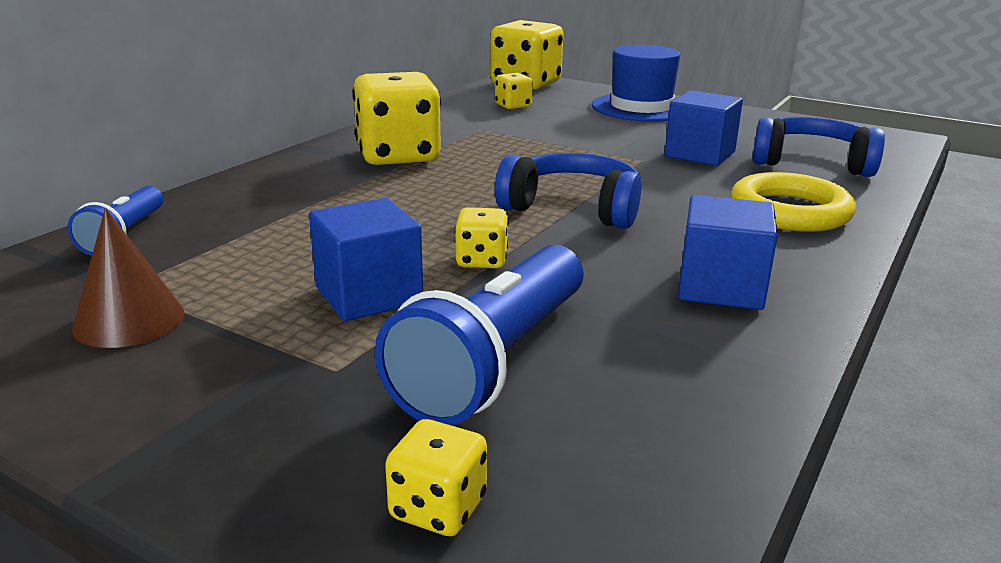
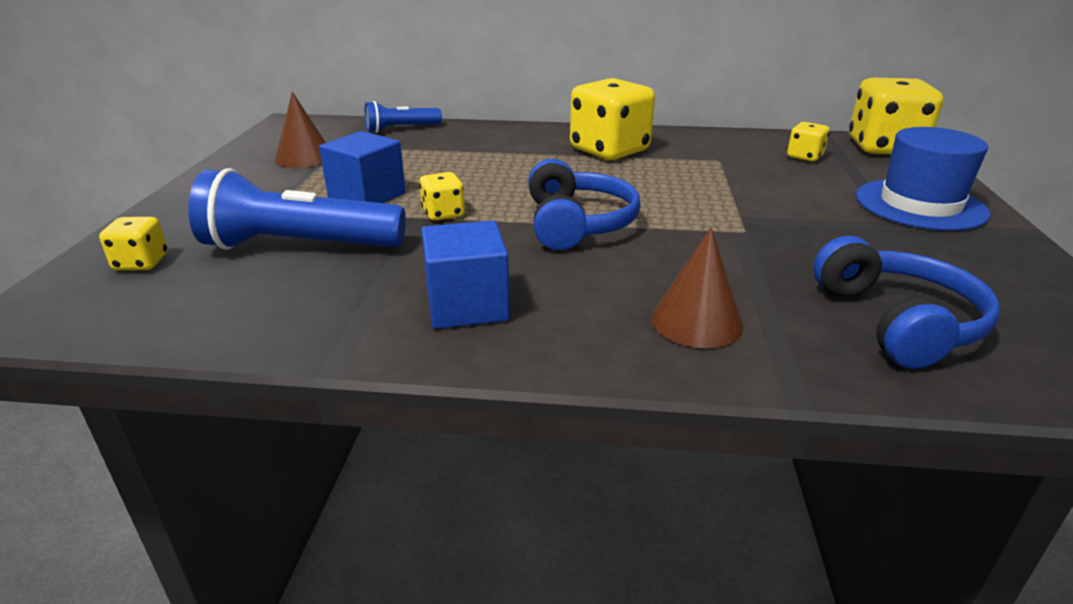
camera: 65 degrees right, 5 degrees up
(699, 154) = (811, 254): blue cube -> none
(789, 212) = (696, 321): yellow ring -> brown cone

